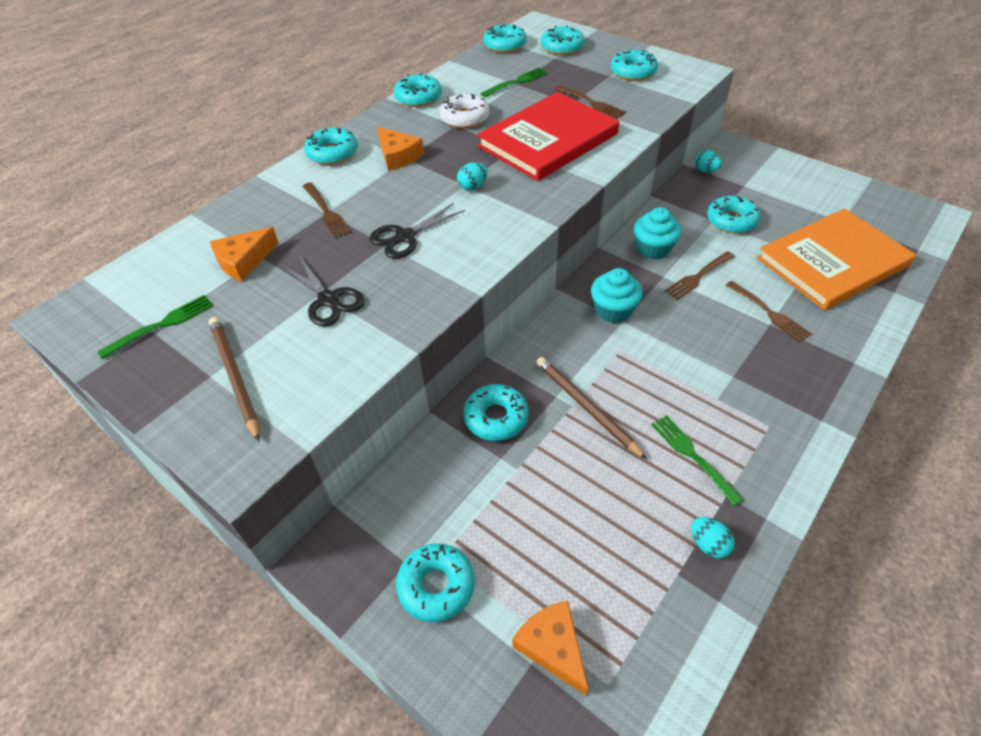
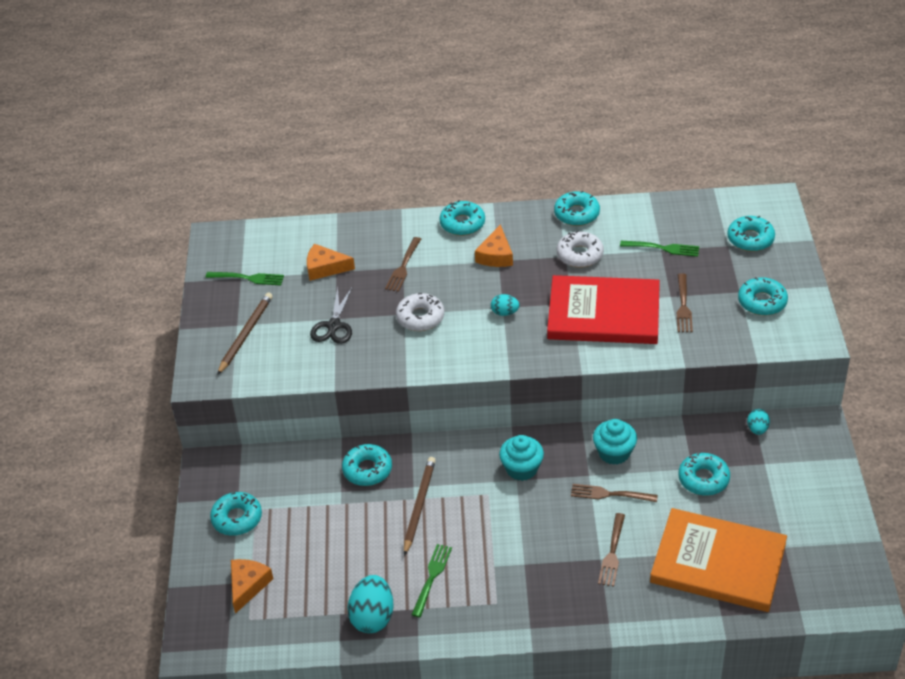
camera: 50 degrees right, 5 degrees down
(405, 237) = (420, 317): black scissors -> white donut
(505, 45) = (711, 206): turquoise donut -> none
(708, 544) = (372, 617): turquoise egg -> turquoise egg, size x1.86

